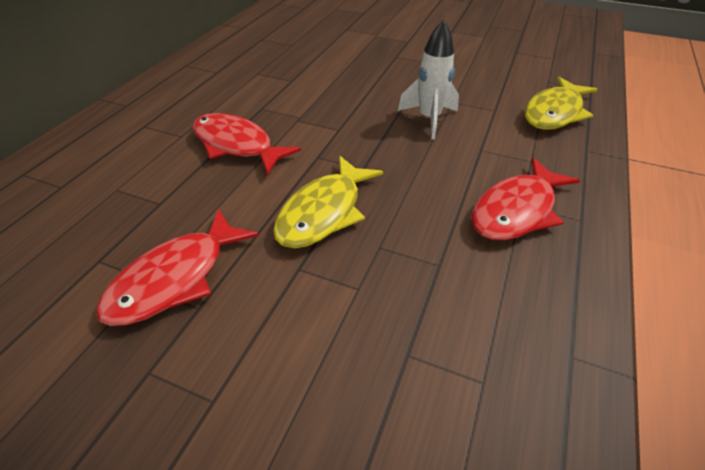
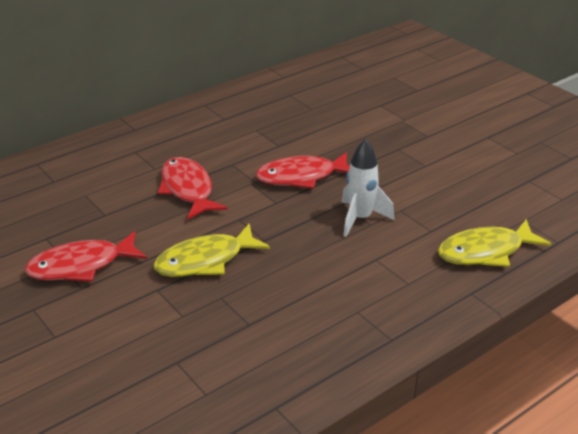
camera: 30 degrees right, 10 degrees down
(516, 210) = (348, 313): red fish -> red fish (301, 177)

